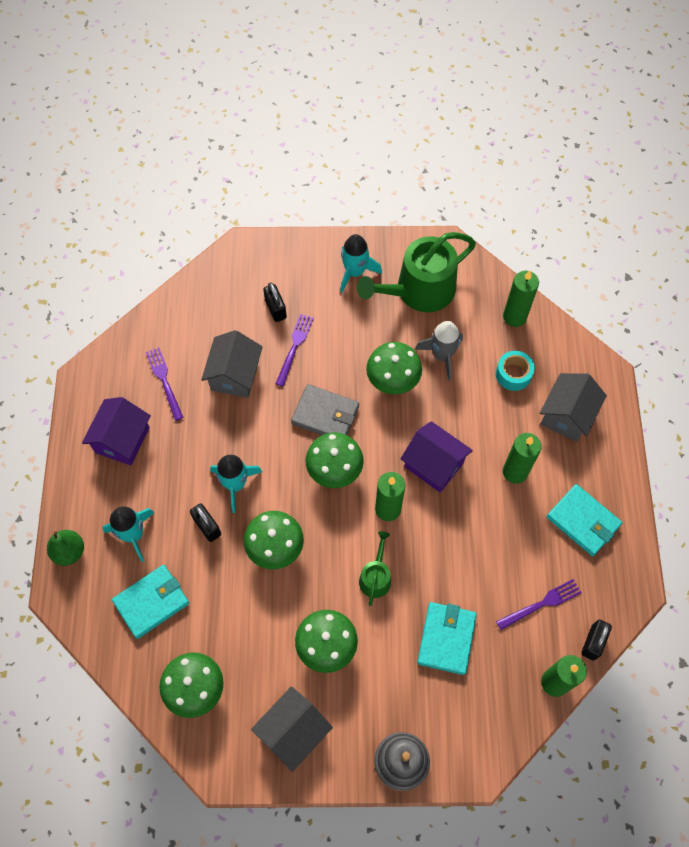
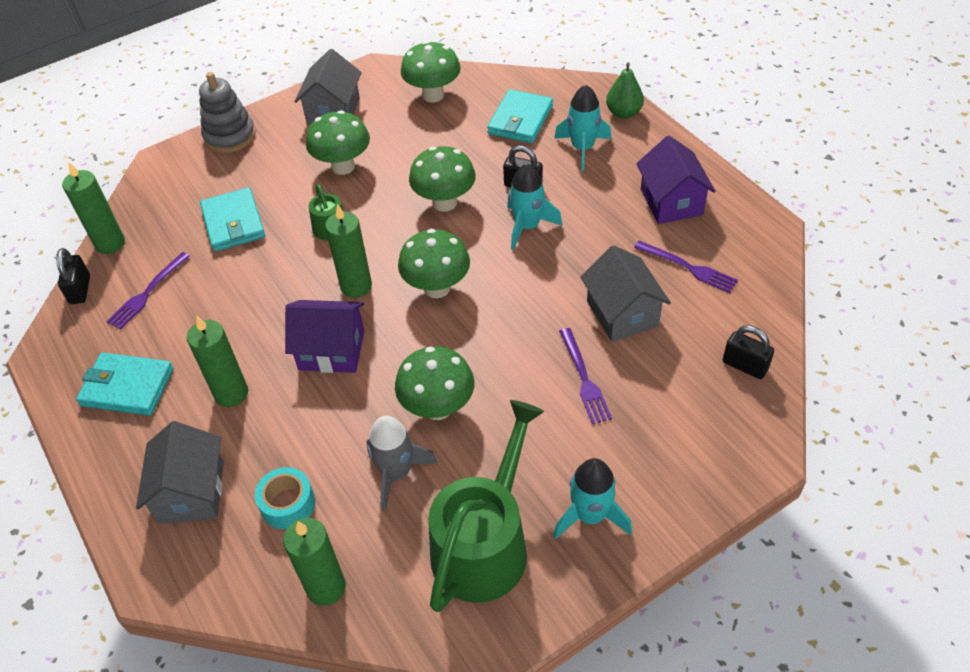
camera: 150 degrees right, 15 degrees down
(275, 309) = (646, 407): black padlock -> black padlock (745, 365)
(325, 415) = (489, 331): grey wallet -> none

